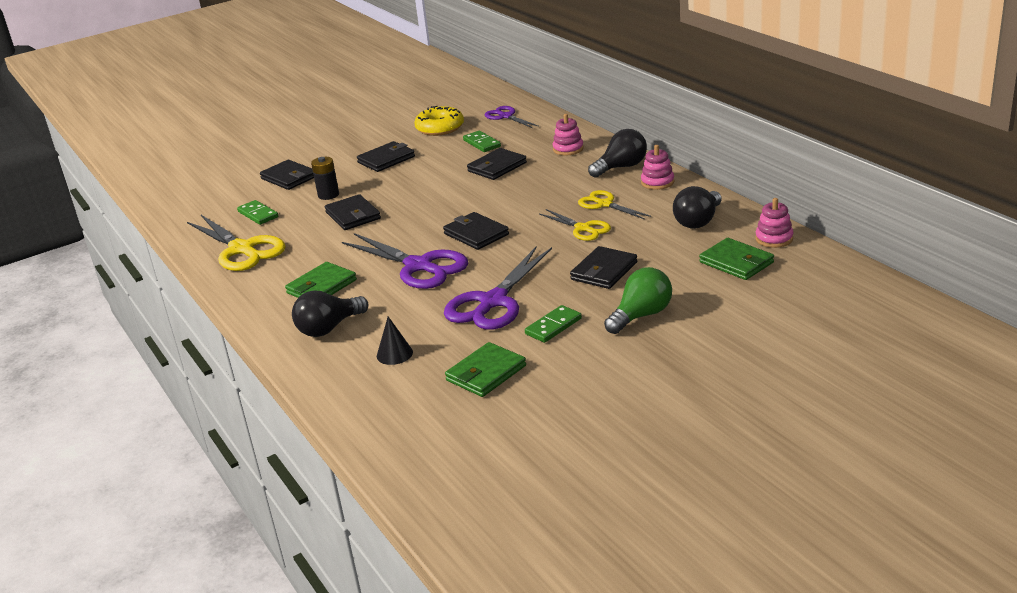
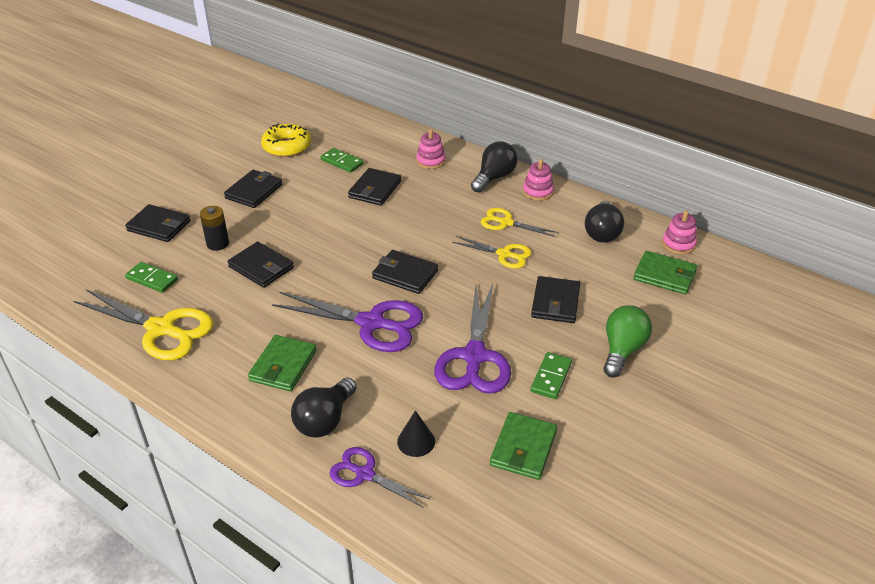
camera: 25 degrees left, 10 degrees up
(506, 116) = (346, 127): purple scissors -> purple scissors (365, 474)

